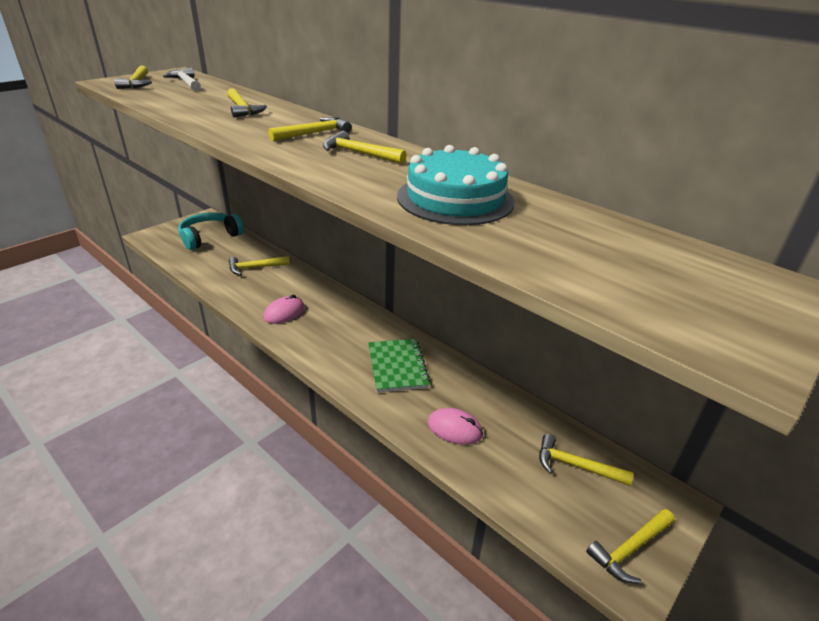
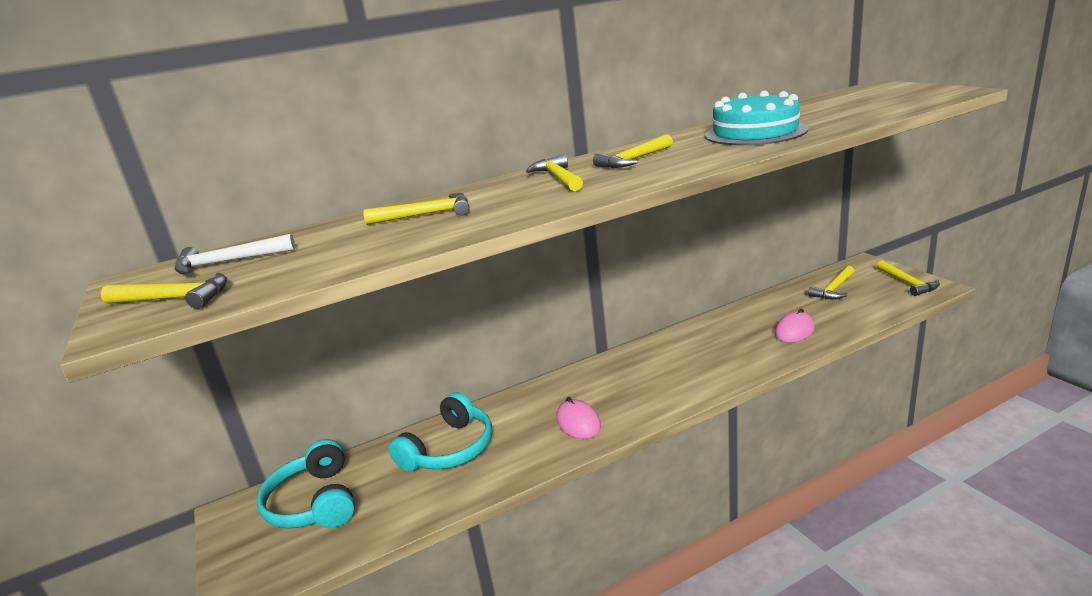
camera: 65 degrees left, 10 degrees down
(255, 268) = (450, 449): yellow hammer -> turquoise headphones
(397, 366) = (703, 352): green notebook -> none

